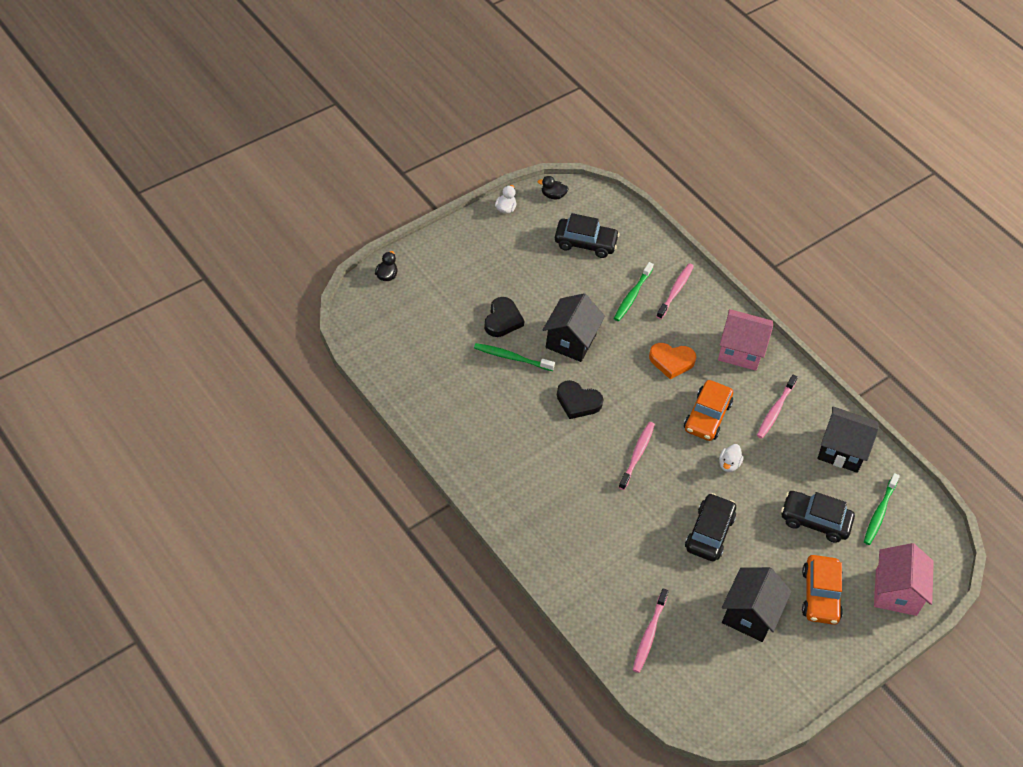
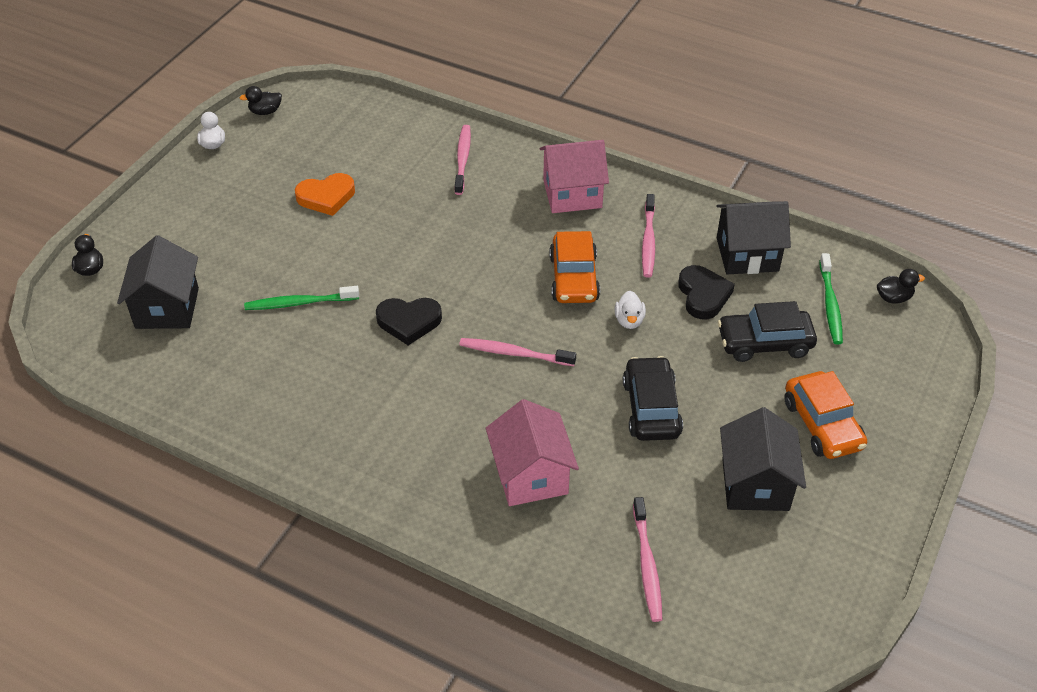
camera: 20 degrees left, 5 degrees down
(502, 320) = (267, 265): black heart -> black heart (703, 295)
(571, 341) = (365, 257): black house -> black house (167, 308)
(585, 243) = (329, 147): black car -> none
(632, 296) = (414, 182): green toothbrush -> none
(637, 455) = (514, 353): pink toothbrush -> pink toothbrush turned 75 degrees counterclockwise
(671, 361) = (499, 234): orange heart -> orange heart (326, 197)
(896, 592) = (903, 384): pink house -> pink house (531, 475)
(929, 527) = (893, 298): none -> black duck

